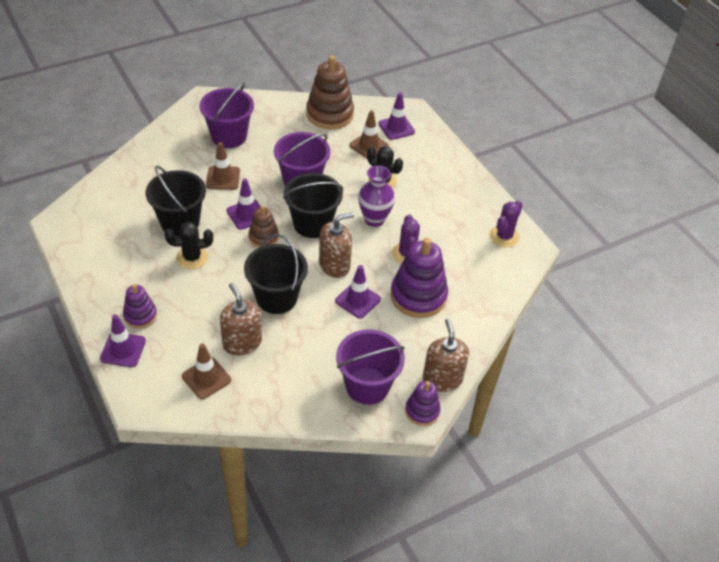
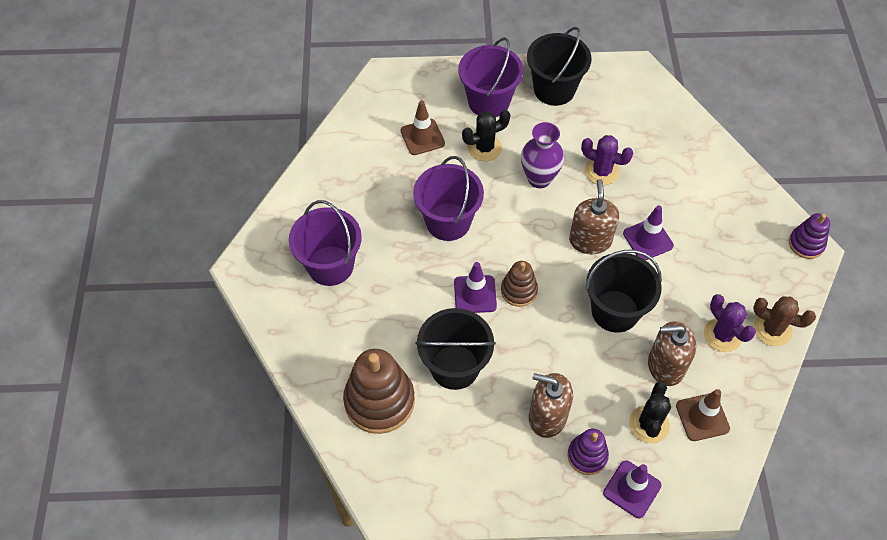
camera: 60 degrees left, 10 degrees up
(192, 257) = (519, 373): black cactus -> black cactus (649, 424)
(223, 178) = (402, 297): brown traffic cone -> none
(312, 224) = (520, 237): black bucket -> black bucket (554, 89)
(316, 406) = (772, 329): none -> brown cactus
(330, 114) = (348, 152): brown stacking toy -> brown stacking toy (379, 401)
(367, 386) = (761, 276): purple bucket -> purple bucket (488, 101)
(396, 128) = (406, 101): purple traffic cone -> none
(418, 296) = (663, 186): purple stacking toy -> none
(442, 379) = (773, 212): brown soap dispenser -> brown soap dispenser (547, 416)
(504, 236) = (613, 83): purple cactus -> purple cactus (722, 335)

